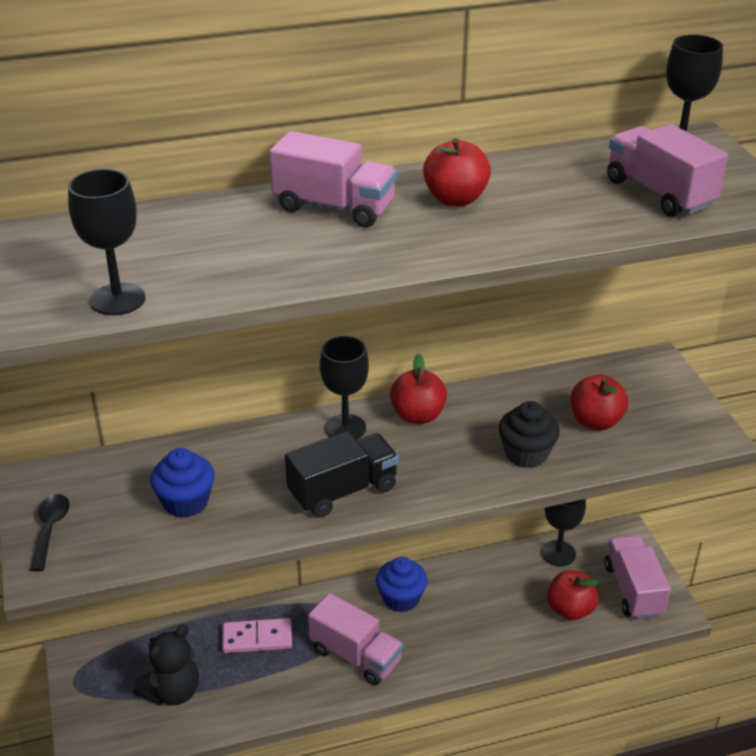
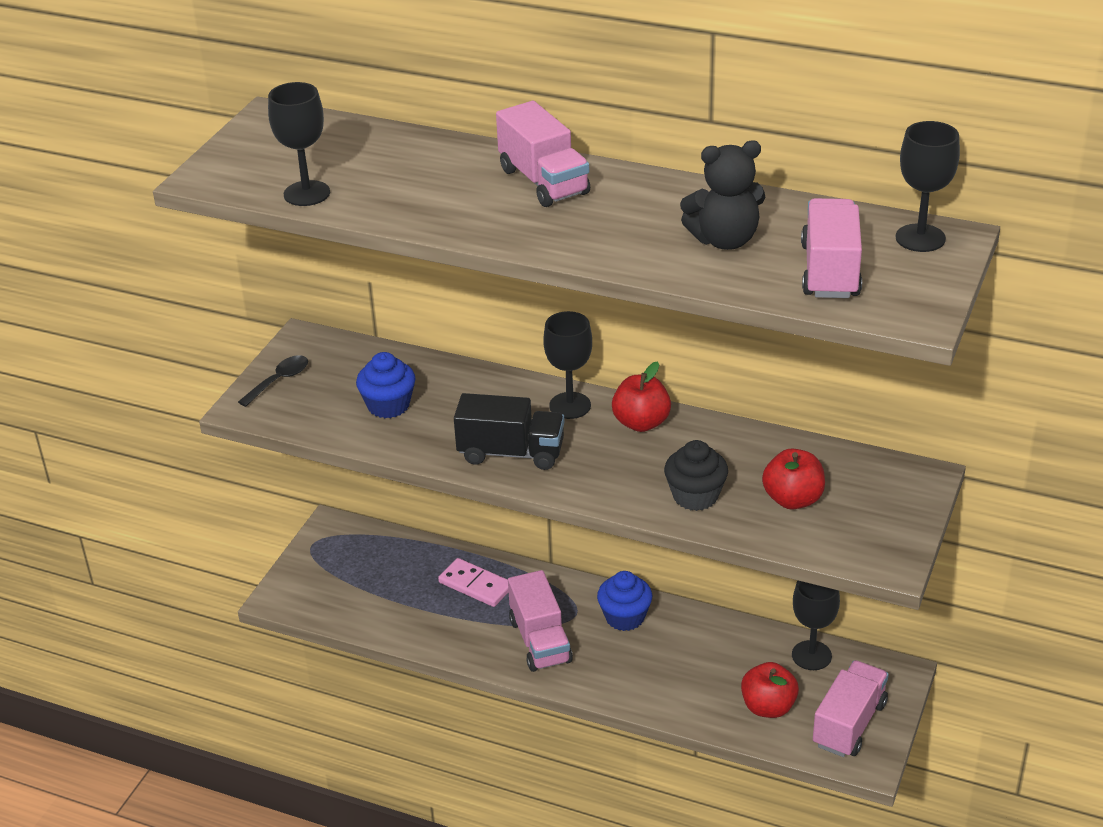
camera: 40 degrees right, 0 degrees up
(172, 692) = (374, 590): black teddy bear -> black teddy bear (725, 240)
(455, 199) = (647, 210): red apple -> none

